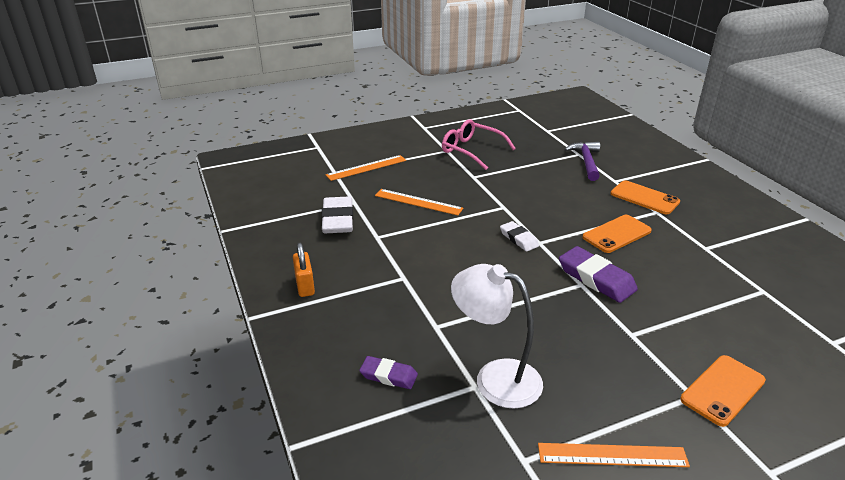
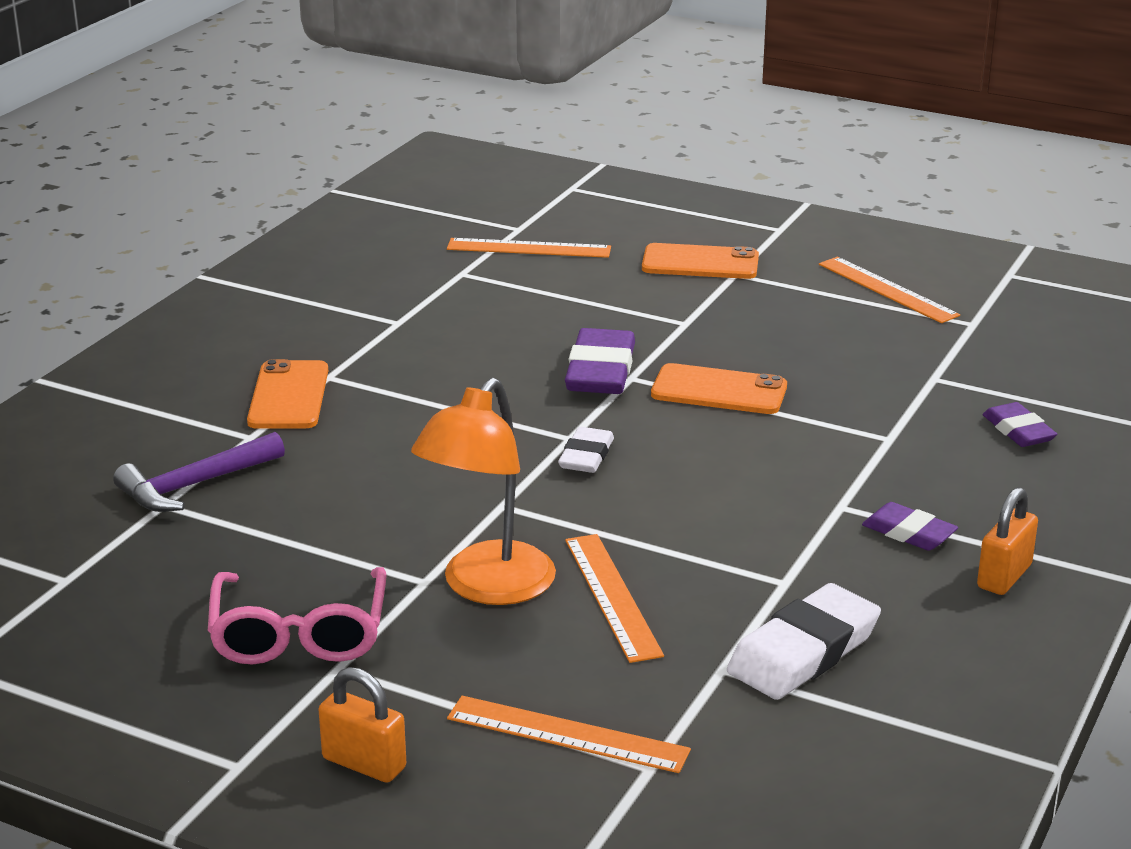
camera: 130 degrees left, 5 degrees down
(363, 282) = (908, 533): none -> purple eraser
(400, 140) = (364, 763): none -> orange padlock
(454, 184) = (487, 587): none -> orange lamp
(495, 378) = (900, 371): white lamp -> none
(616, 234) = (451, 388): orange phone -> orange phone (719, 391)
(792, 331) = (529, 248): none -> orange ruler

